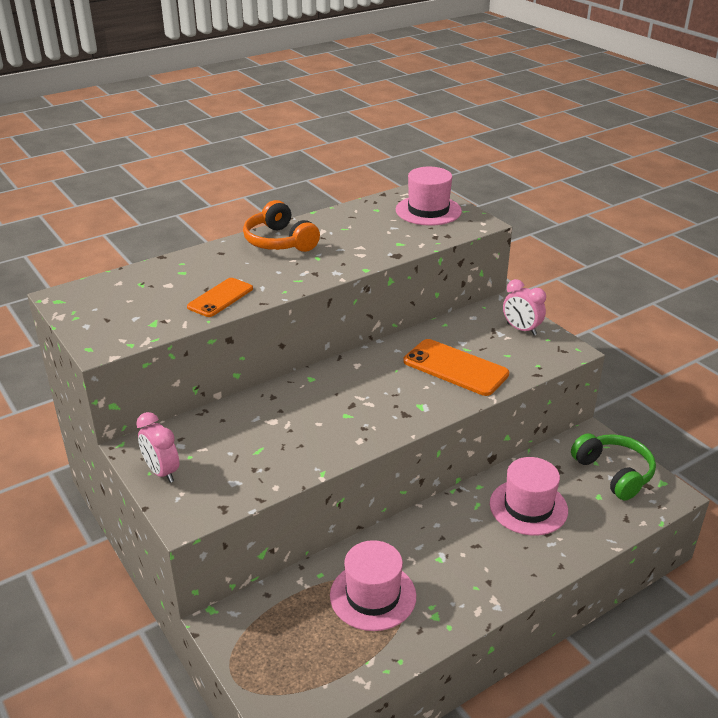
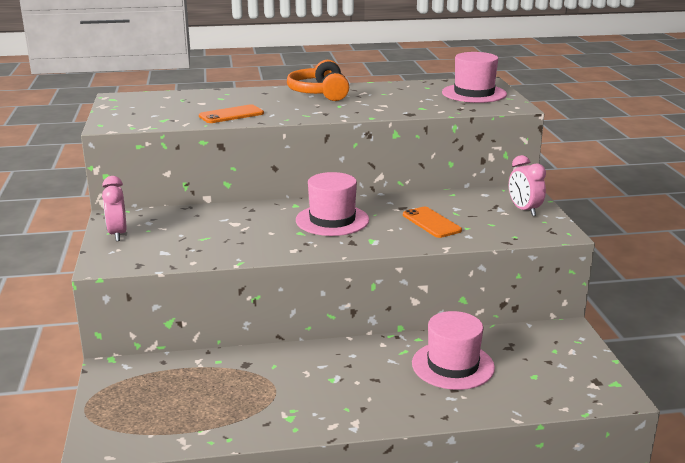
camera: 25 degrees right, 10 degrees down
(373, 596) = (248, 387): pink hat -> pink hat (332, 220)
(455, 368) = (431, 223): orange phone -> orange phone, size x0.64
(614, 473) = (567, 363): green headphones -> none

